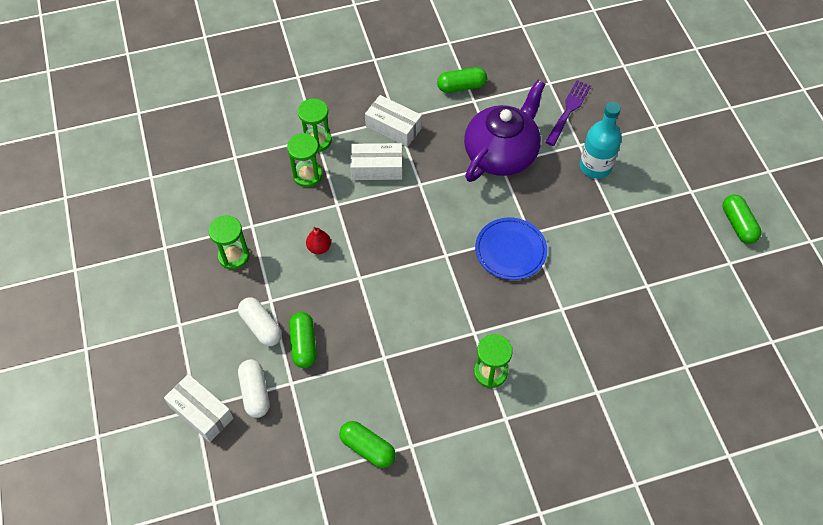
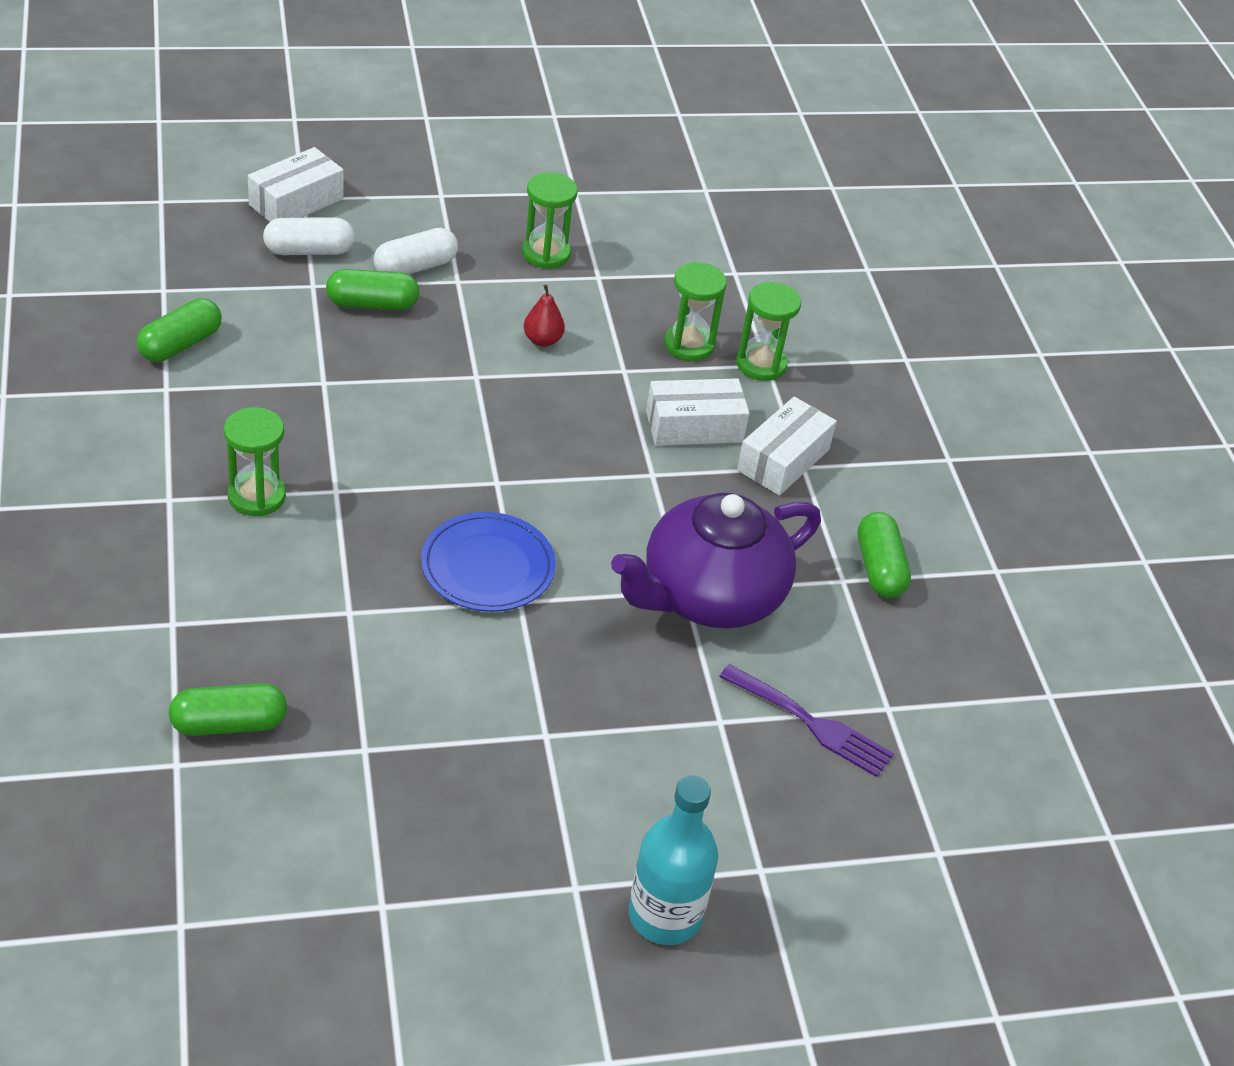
camera: 90 degrees right, 15 degrees down
(377, 168) = (694, 426): white box -> white box turned 75 degrees clockwise
(501, 153) = (709, 596): purple teapot -> purple teapot turned 105 degrees clockwise
(595, 166) = (661, 734): turquoise bottle -> turquoise bottle (665, 915)
(738, 225) = (473, 951): green capsule -> green capsule (229, 724)

